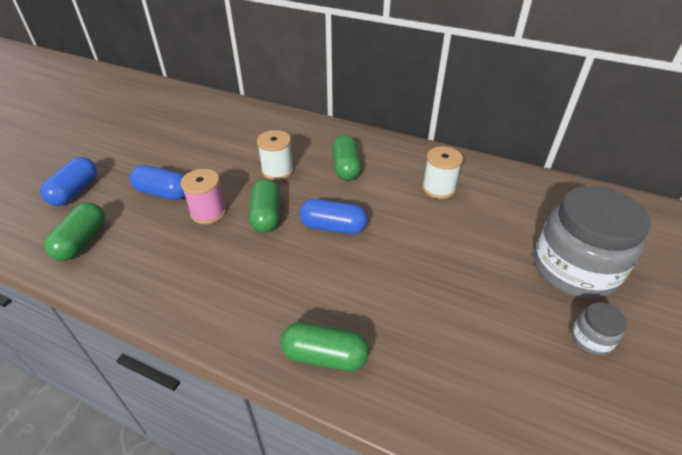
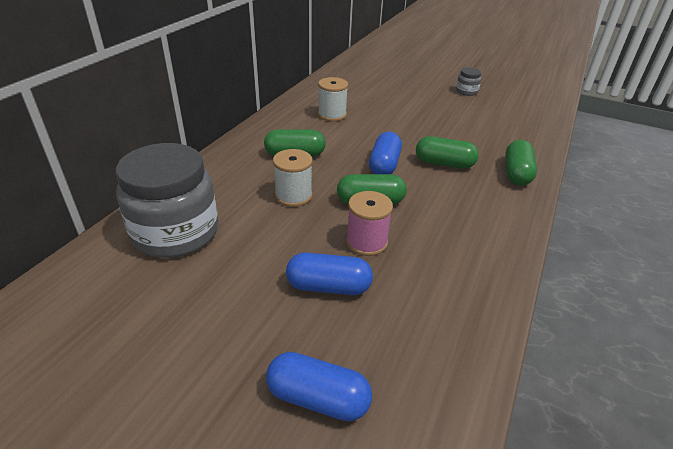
camera: 90 degrees left, 5 degrees down
(82, 241) = (430, 353): green capsule -> green capsule (444, 164)
(163, 193) = (328, 286): blue capsule -> blue capsule turned 75 degrees clockwise
(574, 269) = (414, 85): grey jar -> grey jar (175, 232)

